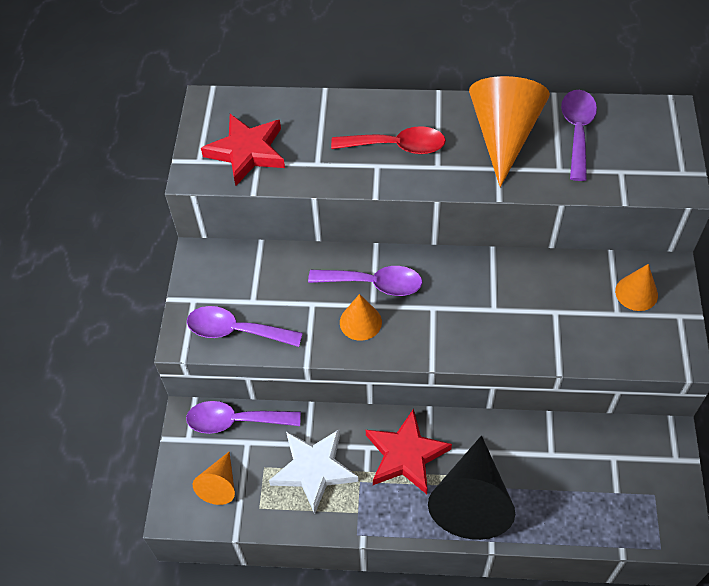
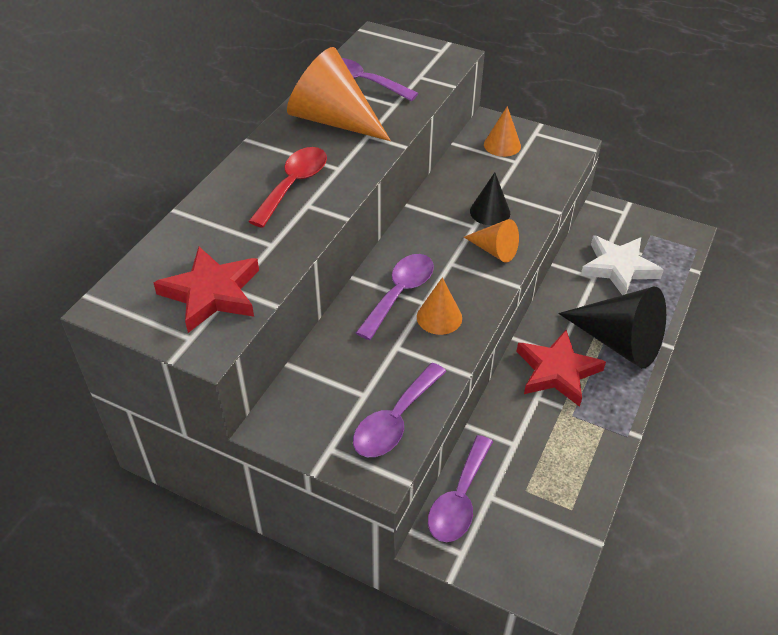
camera: 70 degrees left, 10 degrees down
(219, 485) = (532, 538): orange cone -> orange cone (494, 250)
(314, 470) = (546, 448): white star -> white star (619, 268)
(522, 315) = (490, 212): none -> black cone

